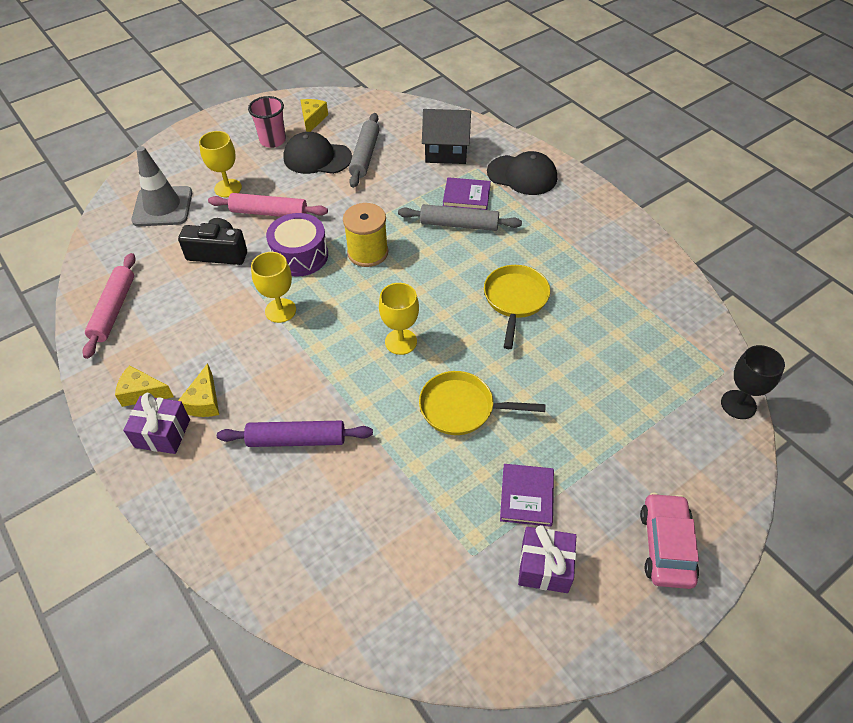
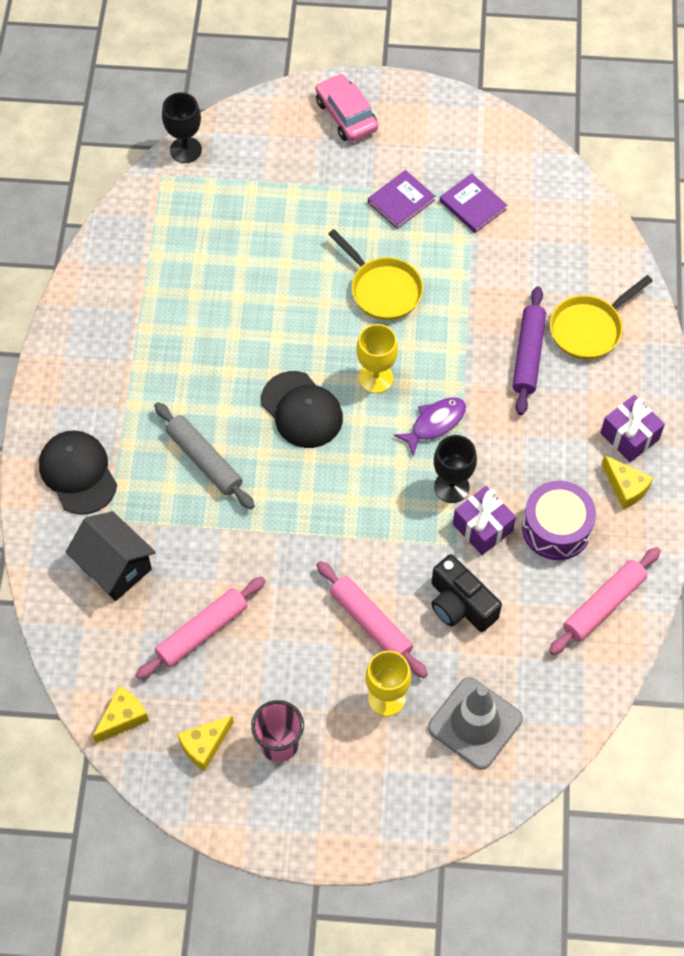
camera: 140 degrees left, 10 degrees up
(204, 401) = (578, 441): yellow cheese -> yellow cheese (123, 718)
(280, 310) = (451, 487): yellow goblet -> black goblet
(296, 440) = (528, 355): purple rolling pin -> purple rolling pin turned 60 degrees clockwise
(300, 255) = (385, 539): purple drum -> purple drum (556, 528)
(317, 158) = (255, 671): black cap -> black cap (302, 410)
(328, 341) = (435, 423): none -> purple fish
(365, 156) = (202, 632): grey rolling pin -> pink rolling pin
(367, 252) = (319, 493): yellow spool -> none
(466, 196) = (160, 490): purple book -> purple book (473, 205)
(515, 300) = (243, 345): yellow pan -> yellow pan (589, 328)
(544, 567) = (434, 157): purple gift -> purple gift (482, 528)
(666, 546) = (346, 115): pink car -> pink car turned 105 degrees clockwise

